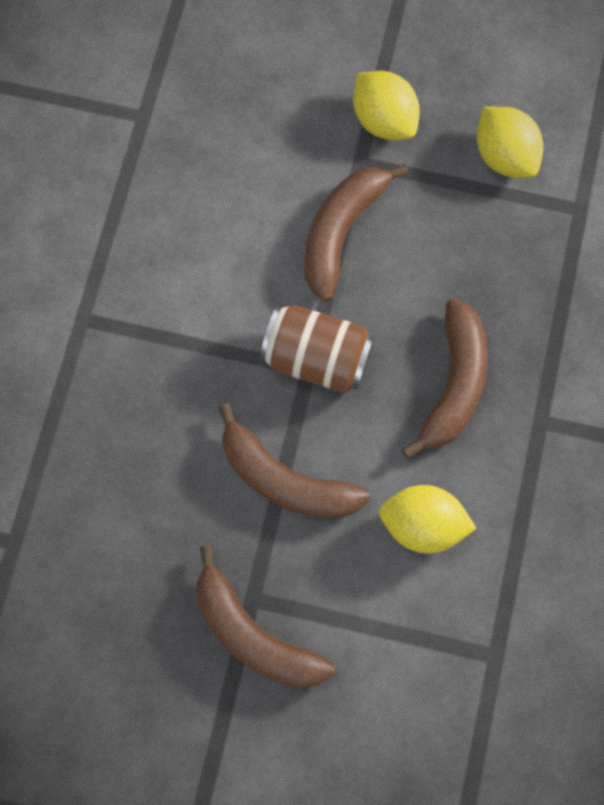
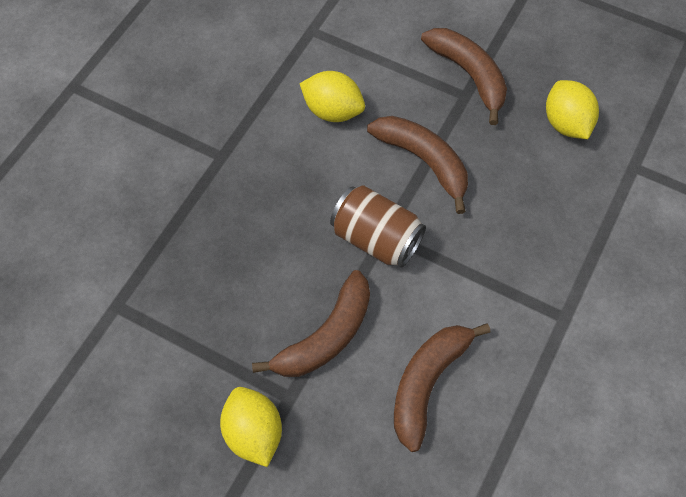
camera: 165 degrees left, 10 degrees down
(454, 384) = (276, 195): brown banana -> brown banana (427, 383)
(505, 156) = (159, 369): yellow lemon -> yellow lemon (566, 123)

